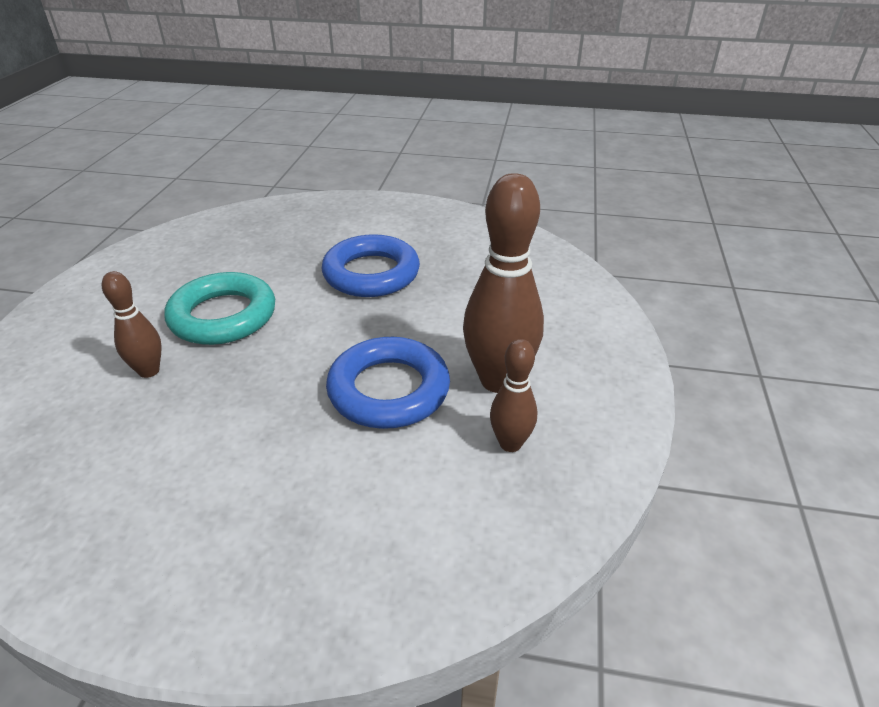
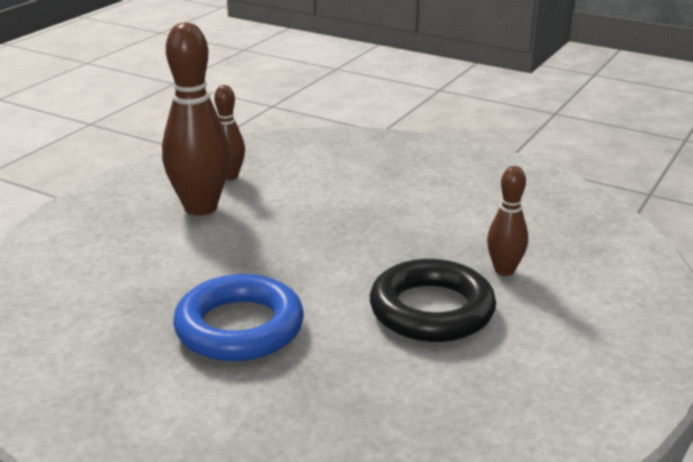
camera: 160 degrees left, 10 degrees down
(223, 316) = (431, 310): turquoise ring -> black ring
(389, 390) = (293, 218): blue ring -> none

